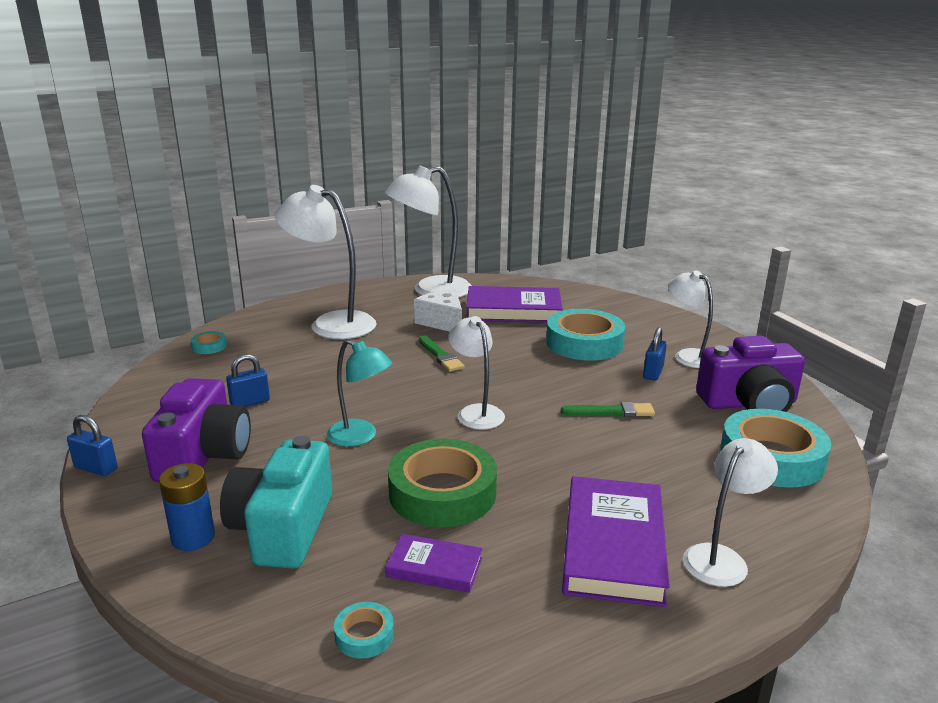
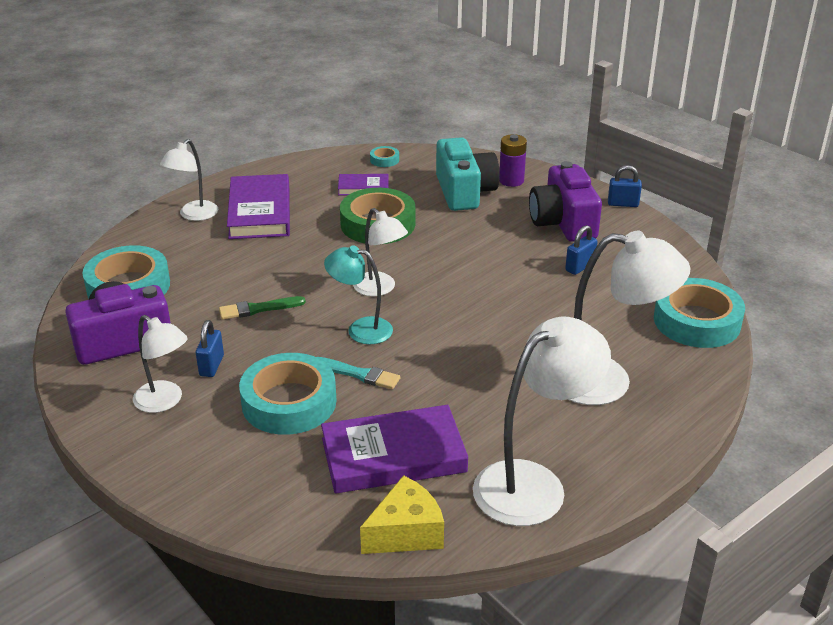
camera: 165 degrees right, 10 degrees up
(193, 537) = (511, 180): blue battery -> purple battery
(209, 346) = (696, 321): turquoise tape -> turquoise tape, size x2.32
(360, 437) = (462, 252): turquoise lamp -> turquoise lamp (360, 329)
(440, 356) = (447, 351): green brush -> none
(442, 322) = (476, 410): white cheese -> none
(519, 284) = (406, 532): none -> yellow cheese
(523, 351) = (359, 374): none -> turquoise brush

